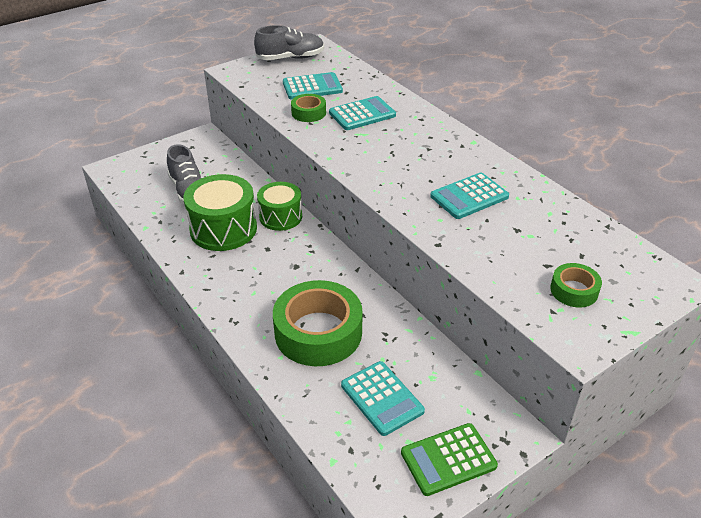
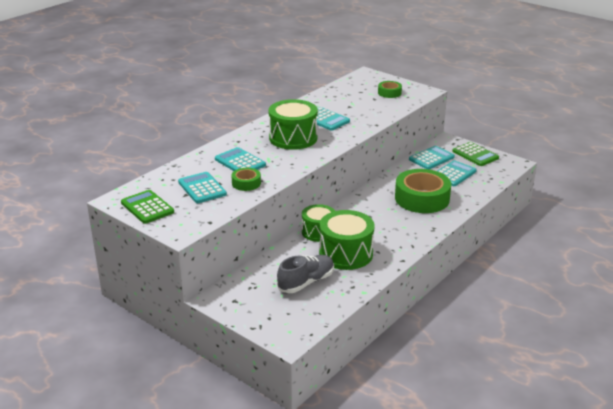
camera: 105 degrees left, 10 degrees down
(290, 58) = (147, 207): grey shoe -> green calculator
(415, 159) = (293, 138): none -> green drum
(447, 385) = (431, 158): none -> turquoise calculator

